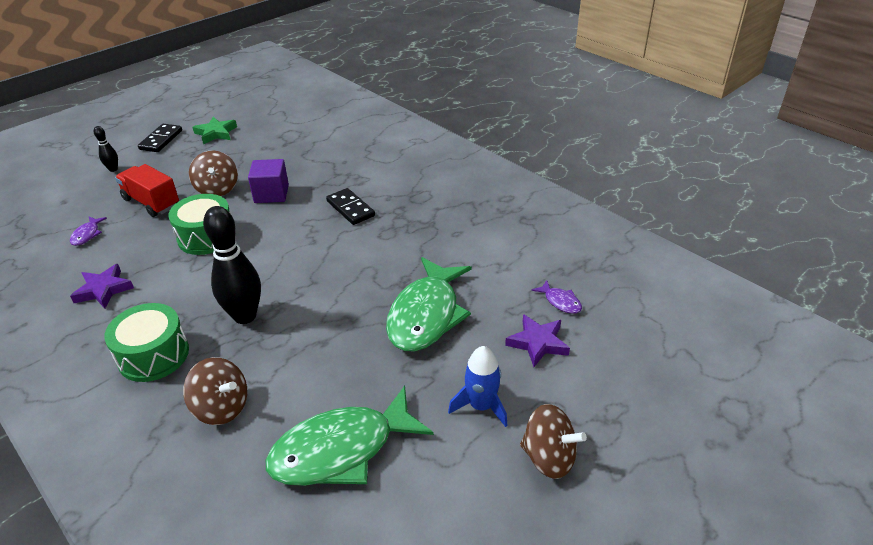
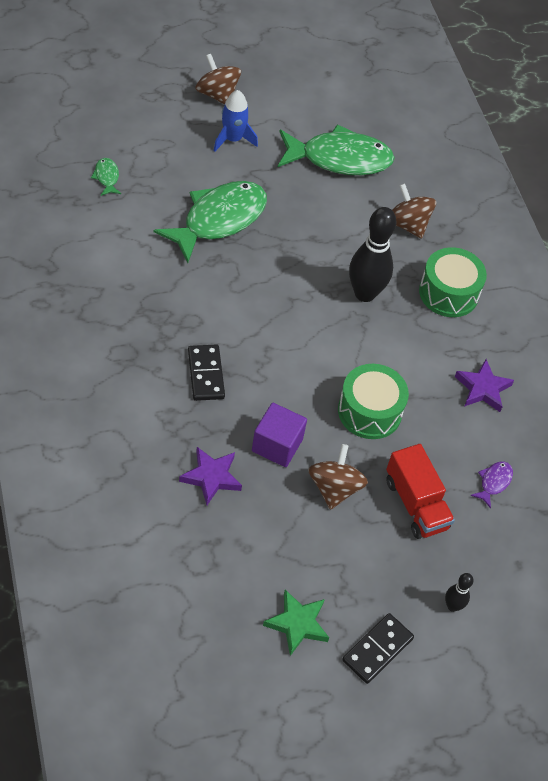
camera: 160 degrees left, 15 degrees up
(538, 343) = (156, 157): purple star -> purple star (211, 477)
(560, 302) = (107, 177): purple fish -> green fish

